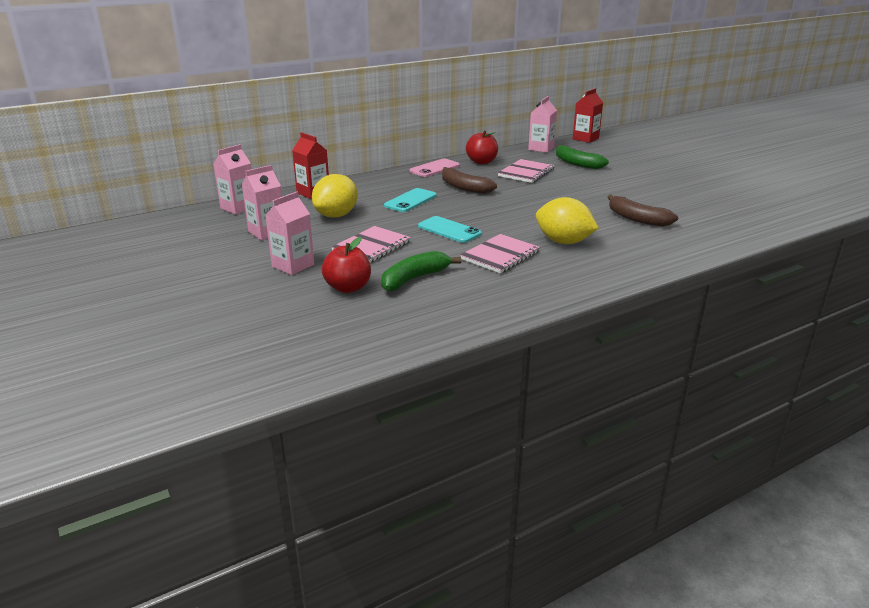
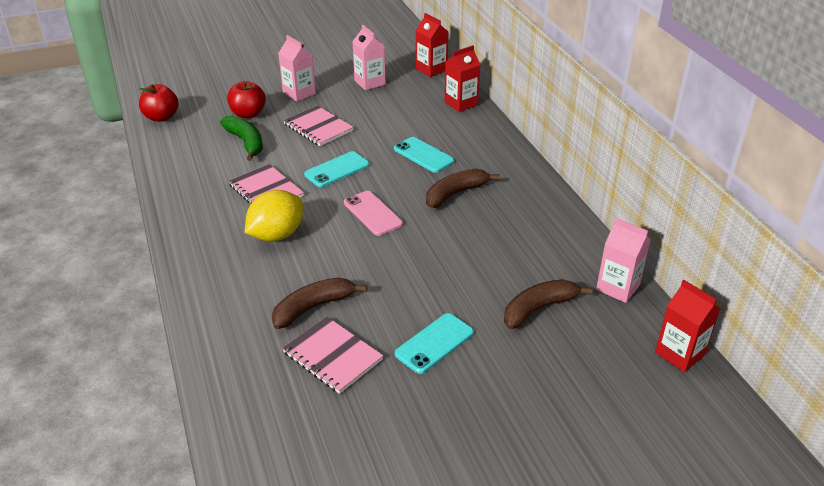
camera: 100 degrees right, 10 degrees up
(238, 208) = (431, 69): pink carton -> red carton
(336, 215) = (397, 113): yellow lemon -> none
(434, 168) = (529, 180): pink phone -> pink phone (372, 213)
(481, 162) = (553, 220): red apple -> red apple (161, 117)
(526, 172) = (503, 251): pink notebook -> pink notebook (332, 356)
(577, 163) = (538, 309): green banana -> brown banana
(634, 185) = (434, 343): none -> turquoise phone

